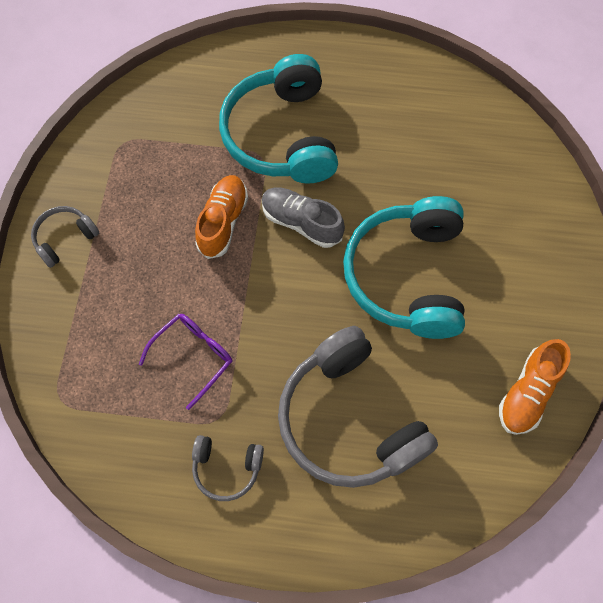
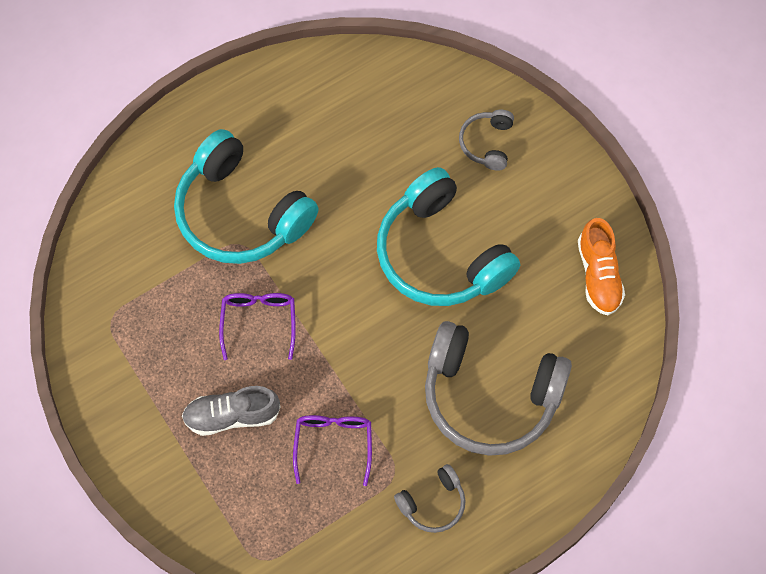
camera: 40 degrees left, 0 degrees up
(65, 238) = (140, 436): grey headphones -> grey headphones (487, 143)
(223, 222) = (259, 322): orange shoe -> purple glasses
(301, 222) = (322, 274): grey shoe -> grey shoe (232, 415)

